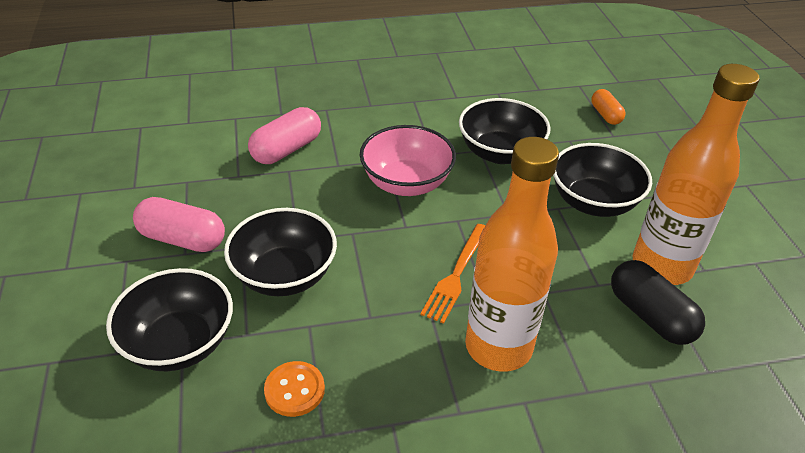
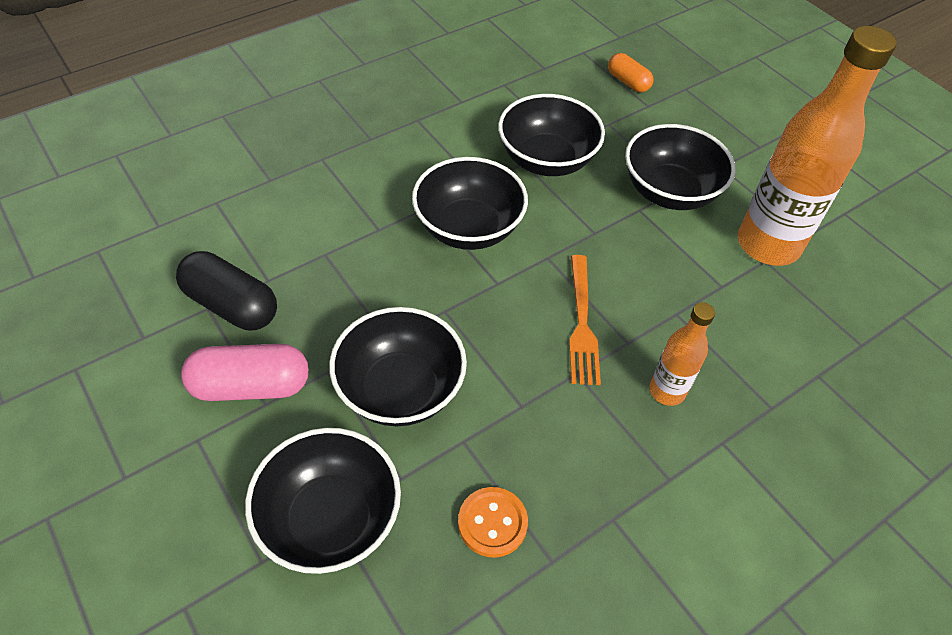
camera: 25 degrees left, 10 degrees up
(287, 150) = (306, 227): pink capsule -> none
(406, 183) = (468, 228): pink bowl -> black bowl
(498, 347) = (667, 391): orange bottle -> orange bottle, size x0.50
(650, 316) = (785, 304): black capsule -> black capsule (231, 305)

